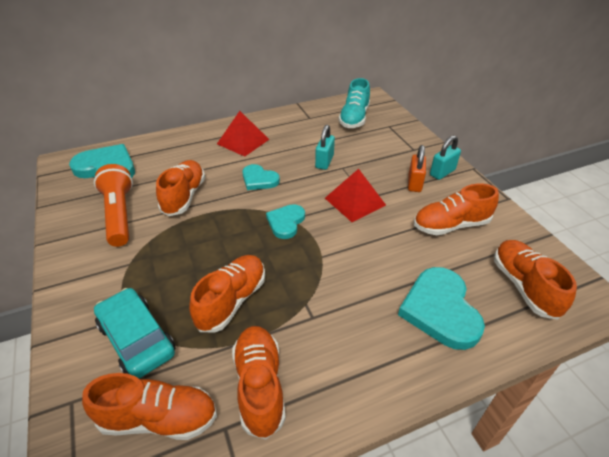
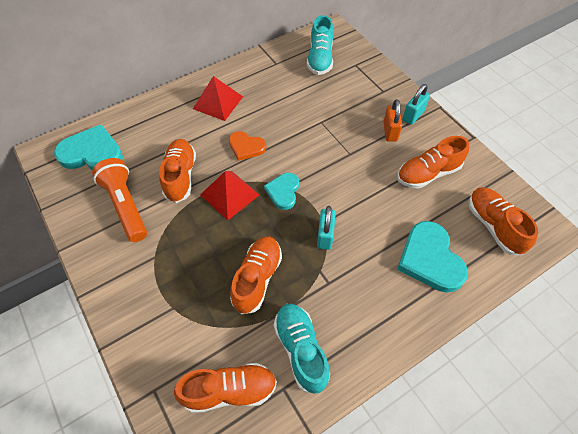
camera: 10 degrees left, 15 degrees up
(137, 339) = (188, 327): turquoise car -> none
(259, 179) = (246, 147): turquoise heart -> orange heart
(259, 386) = (301, 350): orange shoe -> turquoise shoe
(324, 162) = (303, 117): turquoise padlock -> turquoise padlock (325, 236)
(355, 201) = (340, 159): red pyramid -> red pyramid (229, 194)

